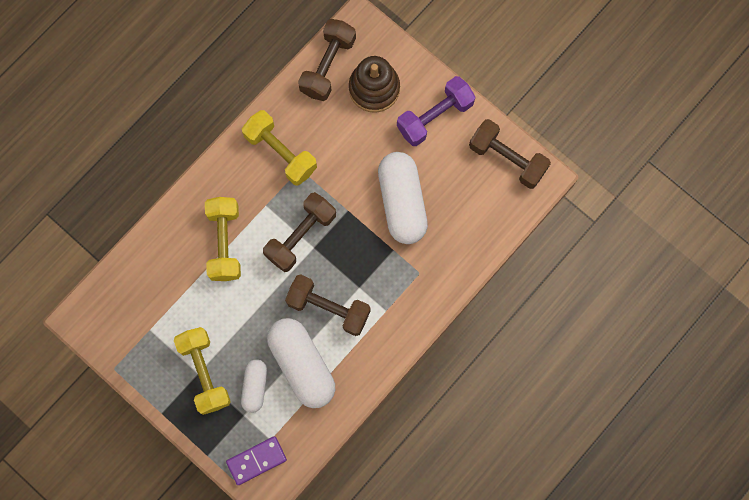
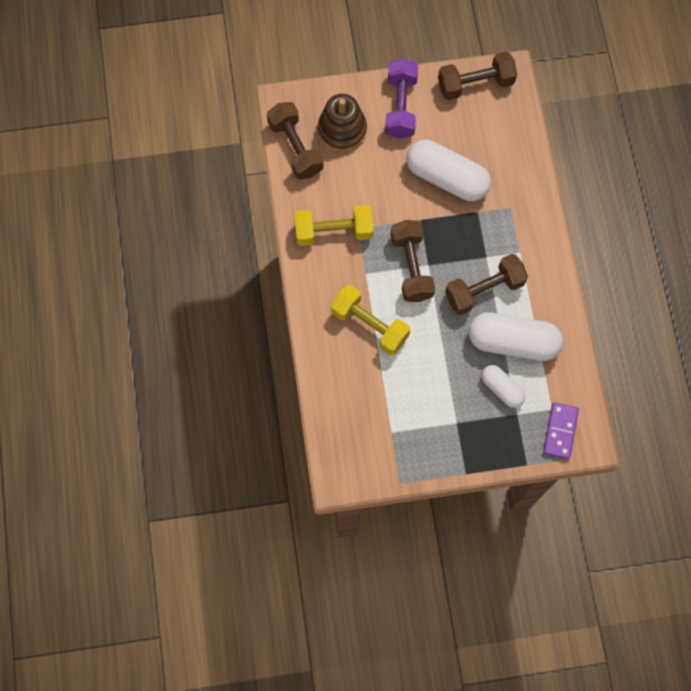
camera: 50 degrees left, 5 degrees down
(204, 372) = (460, 417): yellow dumbbell -> none

